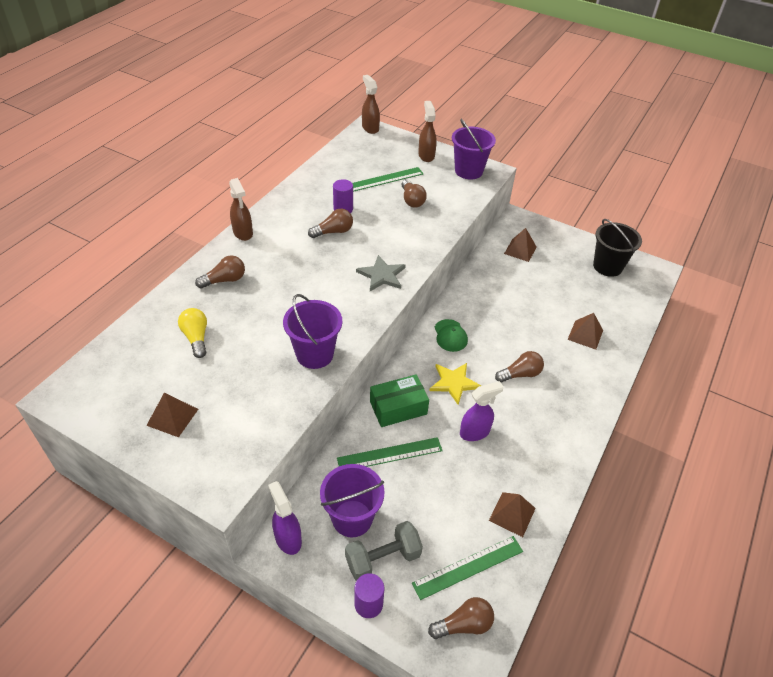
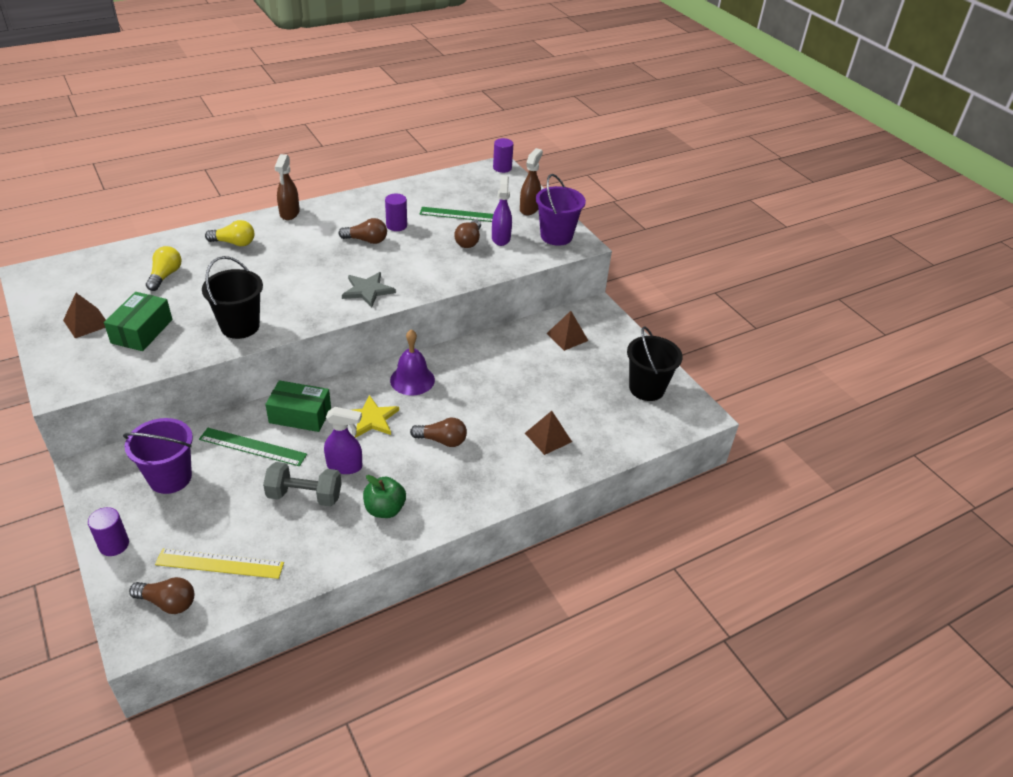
camera: 30 degrees right, 5 degrees down
(225, 280) = (234, 243): brown light bulb -> yellow light bulb
(234, 400) = (142, 331): none -> green box
(288, 538) = (108, 466): purple spray bottle -> purple spray bottle (501, 238)
(315, 354) = (240, 326): purple bucket -> black bucket
(370, 128) = (502, 168): brown spray bottle -> purple cylinder
(383, 559) = (160, 519): grey dumbbell -> grey dumbbell (304, 496)
(450, 335) = (412, 380): green cap -> purple bell
(468, 567) = (220, 564): green ruler -> yellow ruler
(512, 514) = (303, 545): brown pyramid -> none
(538, 451) = (385, 509): none -> green apple

